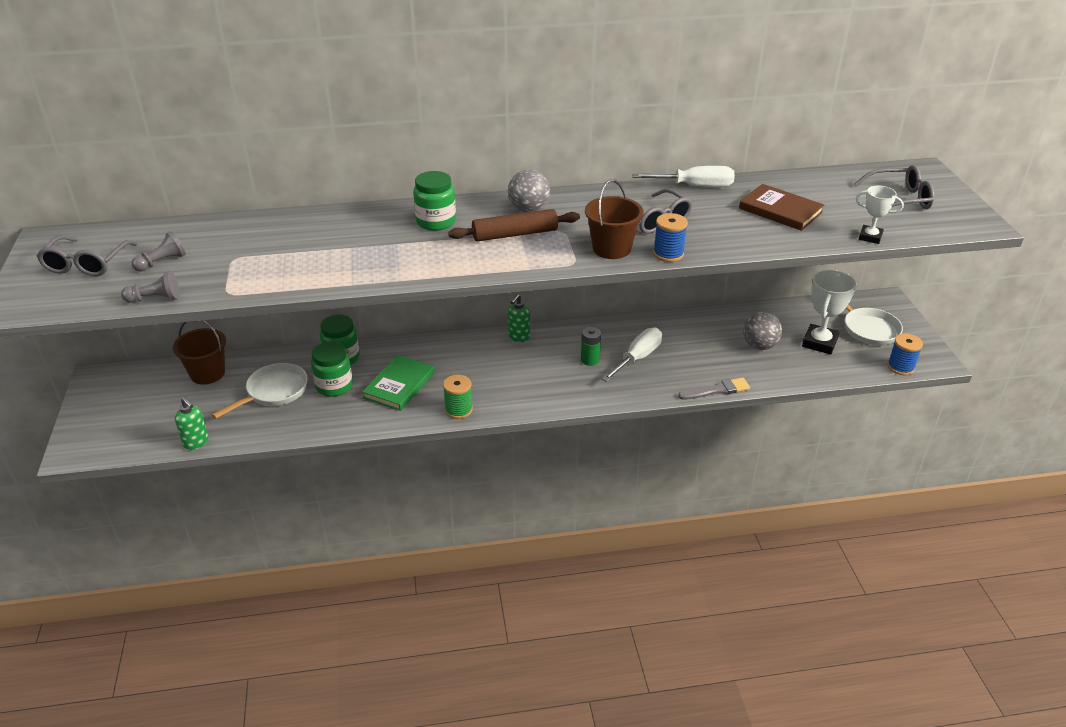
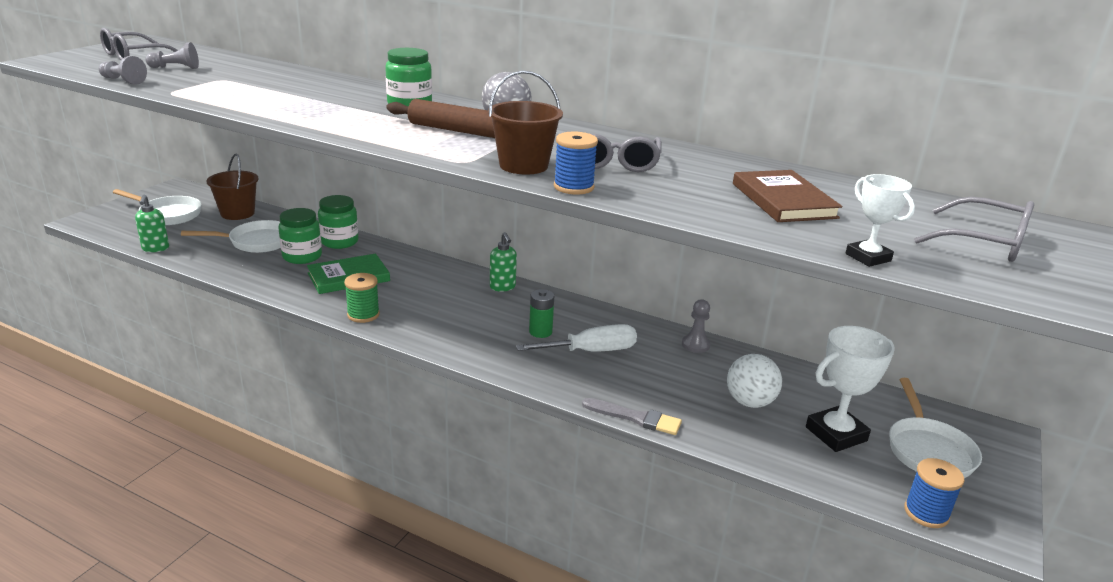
camera: 35 degrees right, 10 degrees down
(144, 406) = (167, 214): none -> white pan
(519, 337) = (502, 287): green soap dispenser -> green soap dispenser turned 90 degrees counterclockwise
(688, 320) = (695, 345): none -> grey pawn
(695, 186) = (714, 156): white screwdriver -> none
(759, 346) = (749, 402): grey ball -> white ball

